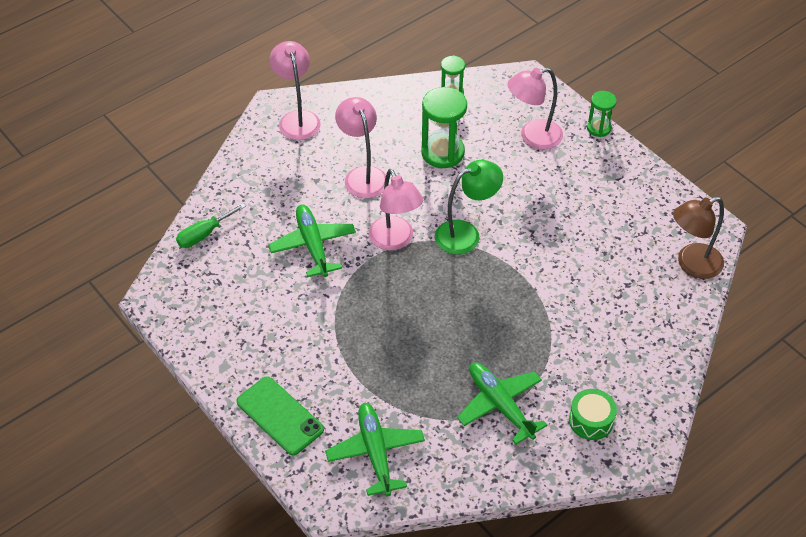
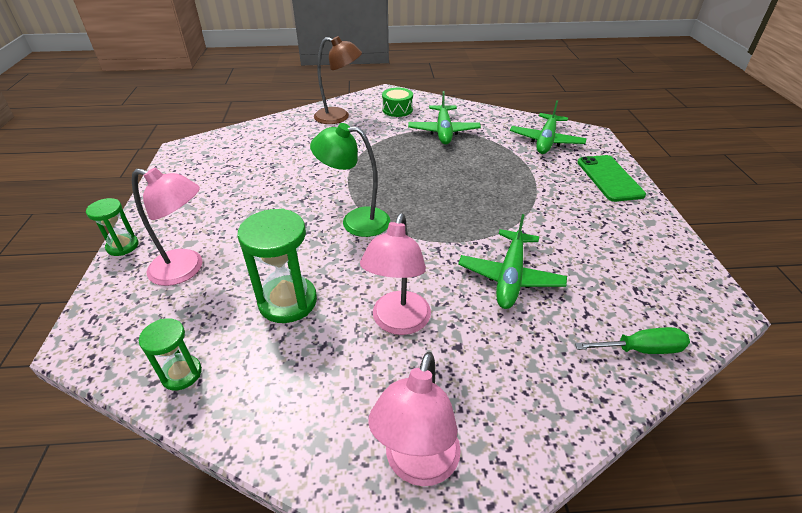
camera: 145 degrees left, 10 degrees down
(395, 241) = (424, 244): pink lamp -> none
(691, 265) = (232, 139): brown lamp -> brown lamp (339, 117)

